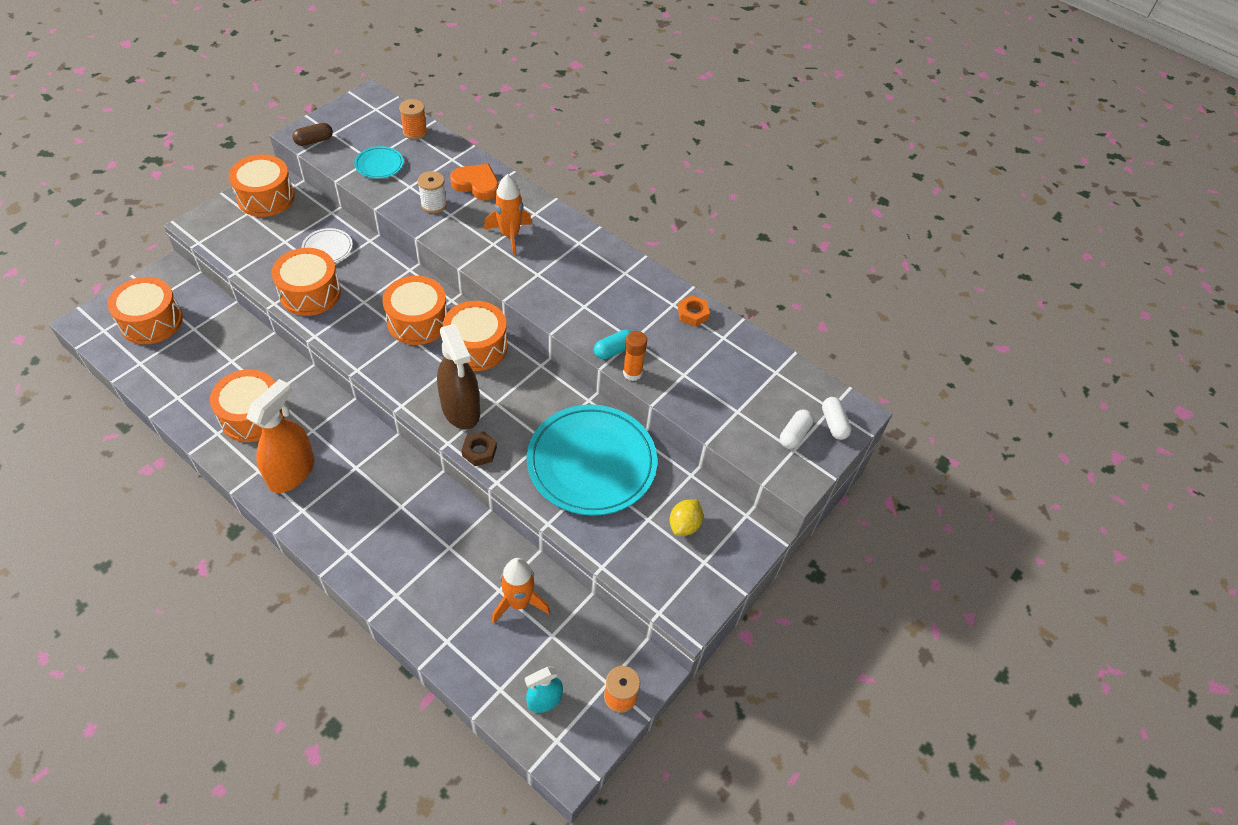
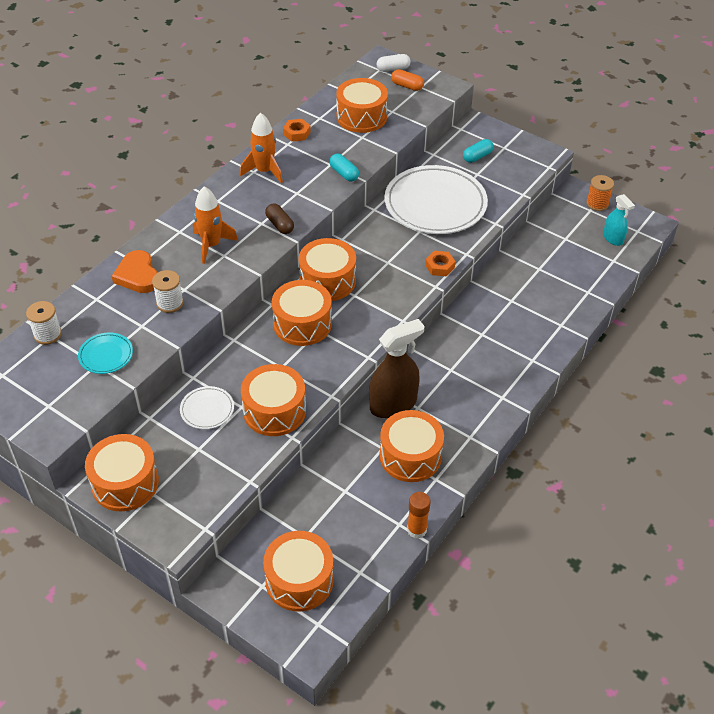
camera: 90 degrees left, 5 degrees down
(291, 472) = (466, 413): orange spray bottle -> none
(314, 141) = (61, 420): brown capsule -> brown capsule (279, 225)
(415, 132) = (47, 334): orange spool -> white spool
(461, 409) = (399, 282): brown spray bottle -> brown spray bottle (393, 404)
(476, 184) = (138, 275): orange heart -> orange heart turned 45 degrees counterclockwise
(479, 451) = (439, 266): brown nut -> orange nut
(518, 602) = (546, 257): orange rocket -> orange rocket (264, 171)
(591, 463) = (435, 204): turquoise plate -> white plate
(632, 373) = (366, 163): orange glue stick -> orange glue stick (417, 530)
(684, 525) = (477, 157): yellow lemon -> turquoise capsule
(725, 378) = (361, 117): none -> orange drum
(794, 434) = (407, 86): white capsule -> orange capsule

